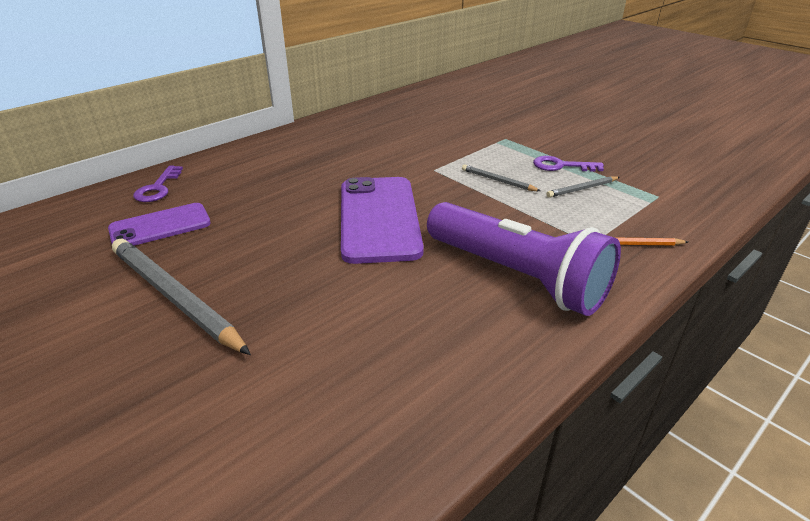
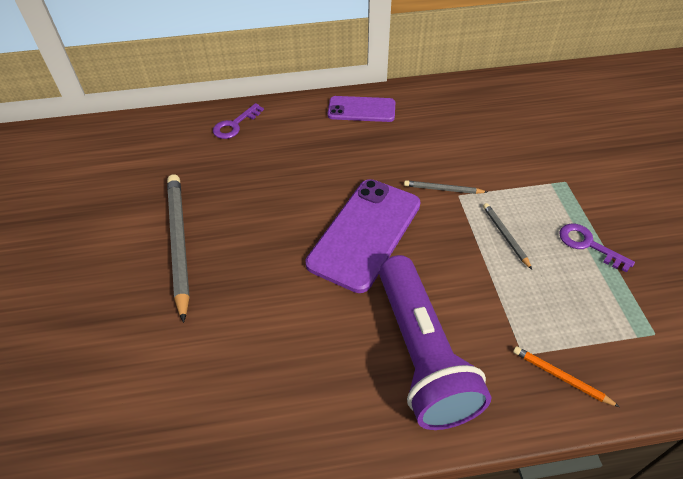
camera: 35 degrees right, 15 degrees up
(160, 226) = (212, 168): purple phone -> purple phone (361, 110)
(582, 189) = (580, 285): grey pencil -> grey pencil (443, 189)

